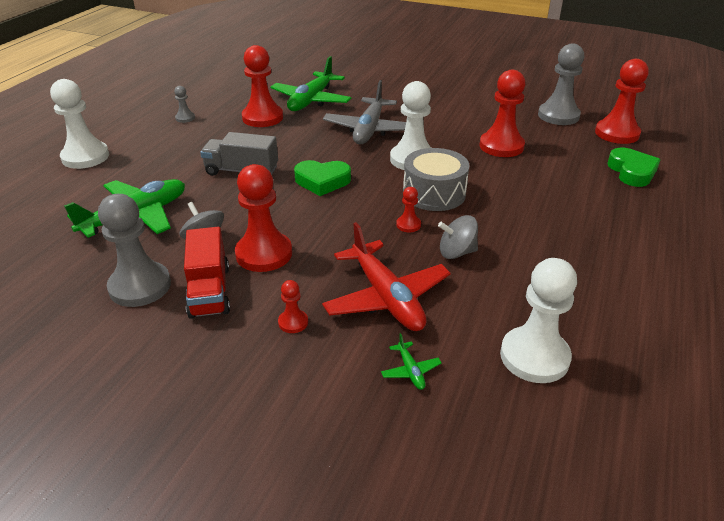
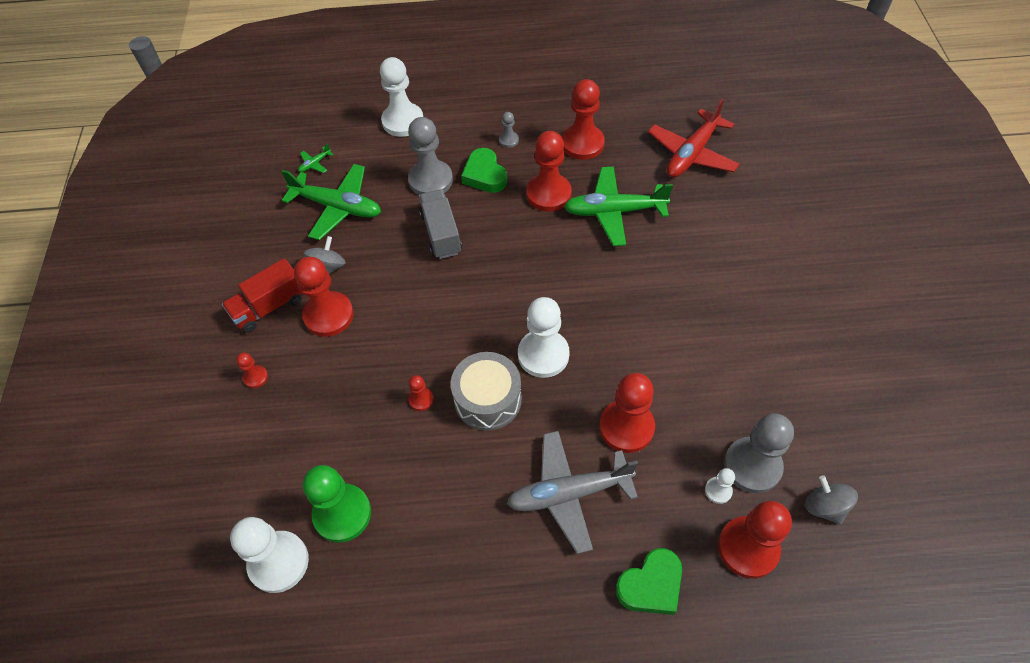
camera: 65 degrees right, 20 degrees up
(140, 286) = (257, 263): grey pawn -> grey pawn (430, 180)
(232, 93) = (582, 143): none -> red pawn
(322, 181) = (458, 300): green heart -> green heart (484, 175)
(369, 130) = (582, 291): grey plane -> grey plane (568, 493)
(386, 297) = (309, 426): red plane -> red plane (692, 154)
(410, 371) = (232, 477): green plane -> green plane (315, 164)
(456, 252) = (396, 455): grey spinning top -> grey spinning top (824, 507)
(500, 299) = (342, 514): none -> green pawn
(570, 130) = (718, 490): none -> white pawn

